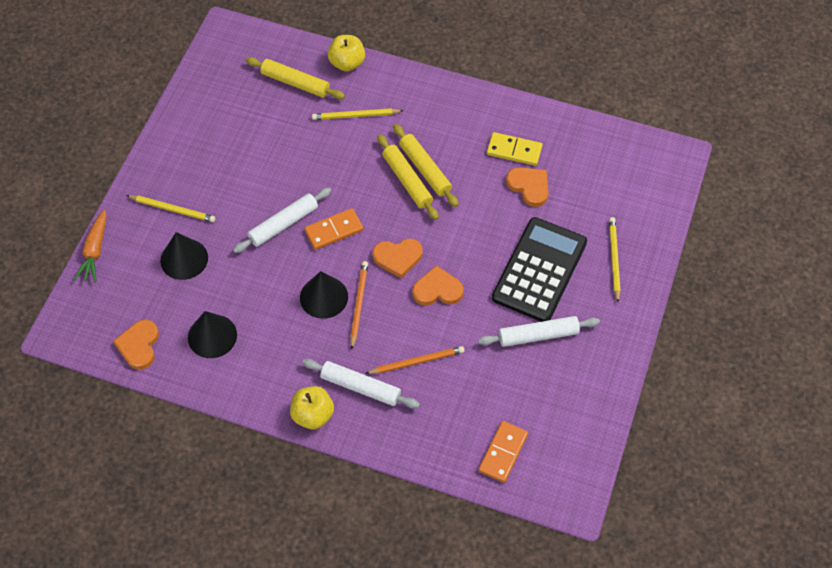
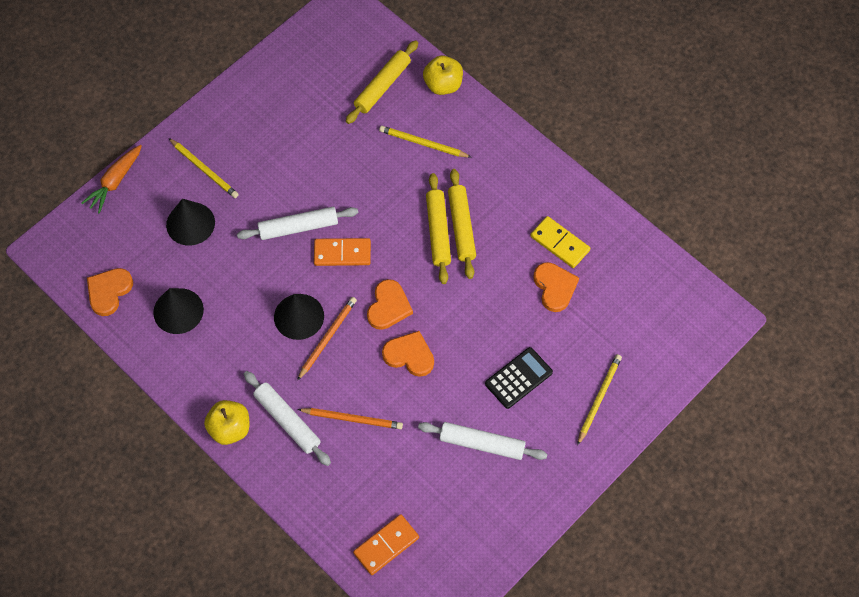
camera: 25 degrees right, 5 degrees up
(295, 83) = (382, 86): yellow rolling pin -> yellow rolling pin turned 75 degrees clockwise
(398, 257) = (388, 306): orange heart -> orange heart turned 90 degrees counterclockwise
(539, 270) = (518, 378): black calculator -> black calculator, size x0.54

